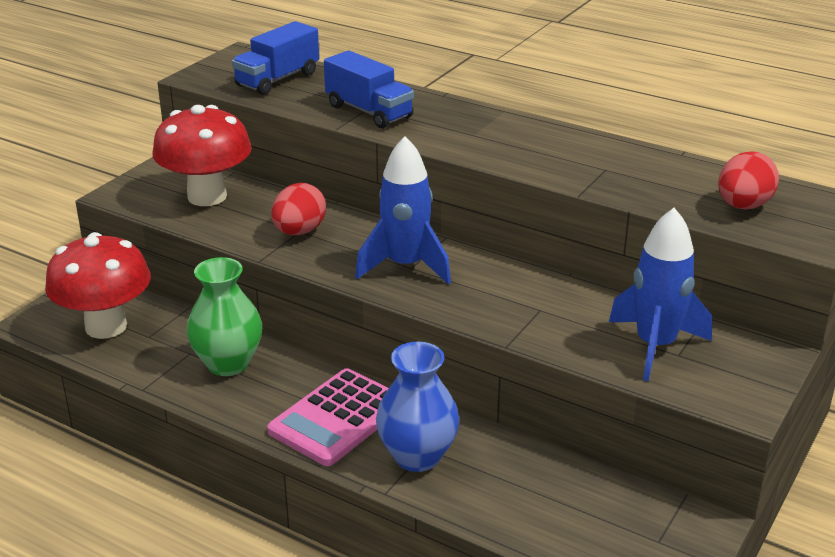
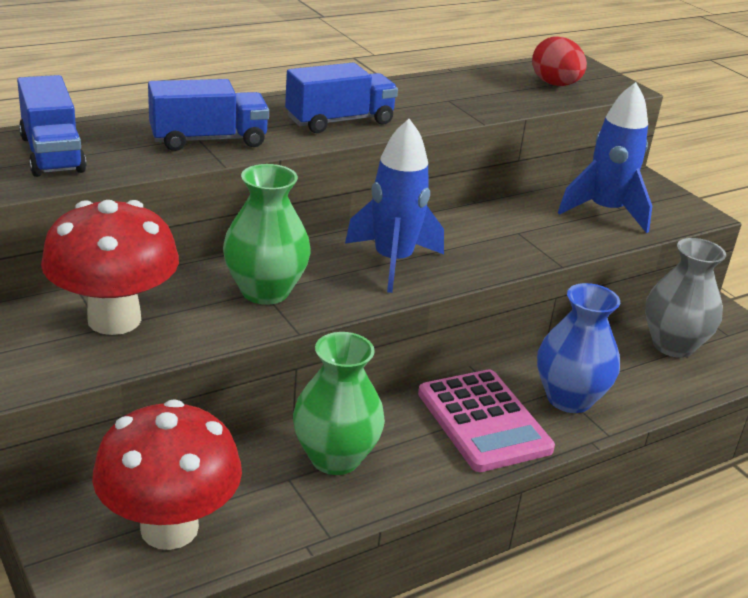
camera: 65 degrees left, 0 degrees up
(299, 232) = (265, 291): red egg -> green vase
(478, 141) = (340, 121): none -> blue truck
(586, 503) = (673, 345): none -> grey vase

